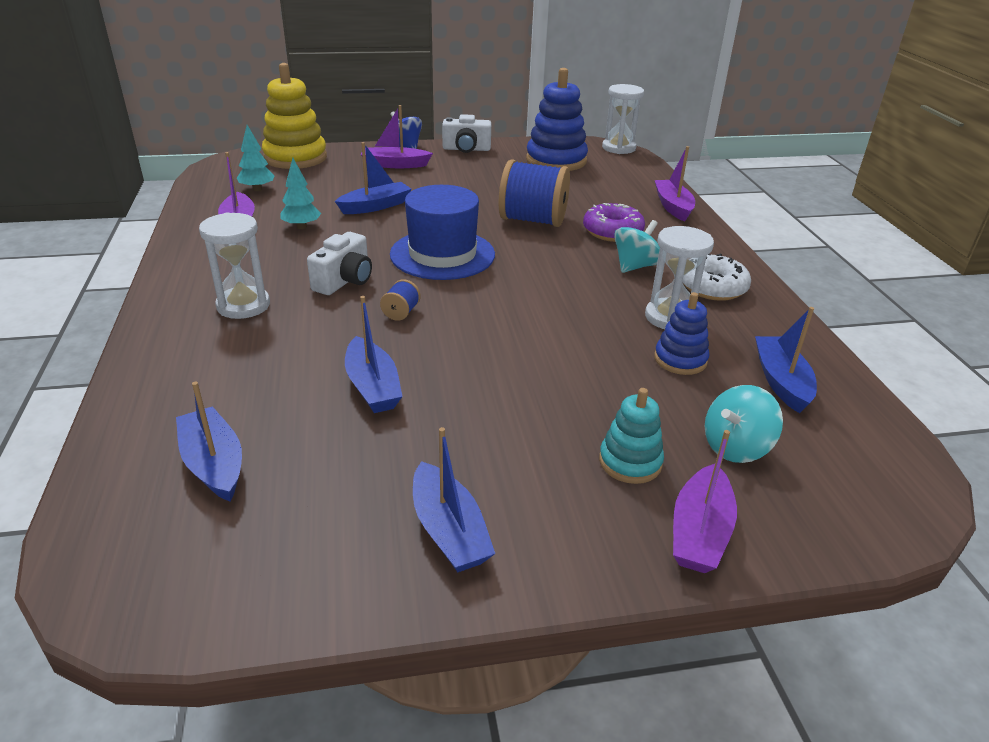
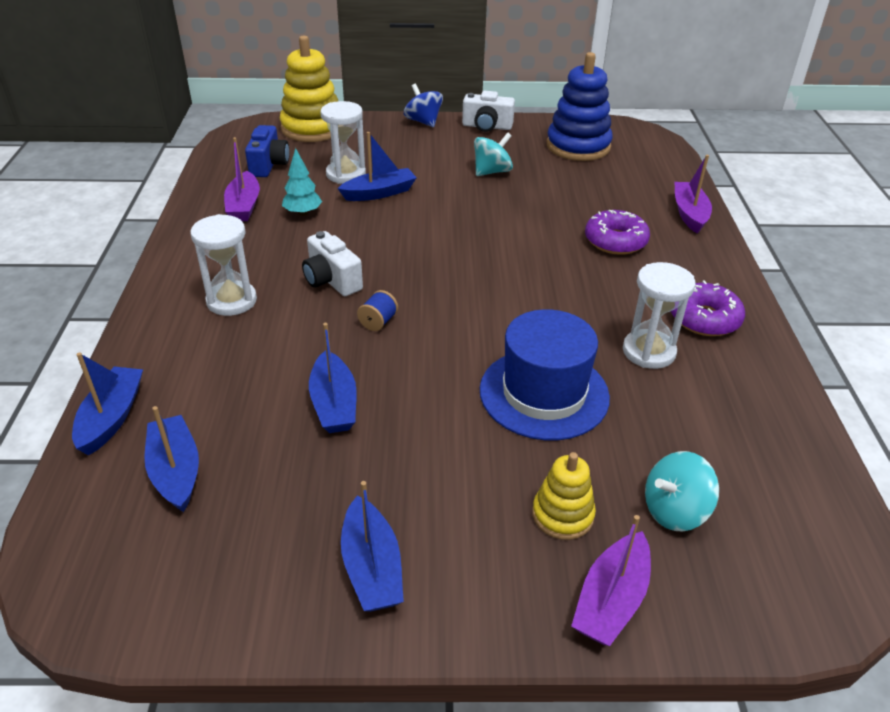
camera: 10 degrees right, 5 degrees up
(257, 189) = (269, 165): turquoise tree -> blue camera
(344, 281) = (331, 280): white camera -> white camera turned 105 degrees clockwise
(395, 165) = (409, 142): purple boat -> none
(442, 254) = (433, 256): blue hat -> blue hat (544, 393)
(532, 220) = (535, 221): blue spool -> none
(618, 148) = (650, 133): white hourglass -> white hourglass (346, 174)
(630, 462) = (562, 515): turquoise stacking toy -> yellow stacking toy
(635, 266) = (628, 286): turquoise spinning top -> turquoise spinning top (492, 171)
(680, 360) = (645, 403): blue stacking toy -> none
(712, 287) = (704, 319): white donut -> purple donut
(781, 381) = (745, 440): blue boat -> blue boat (111, 418)

